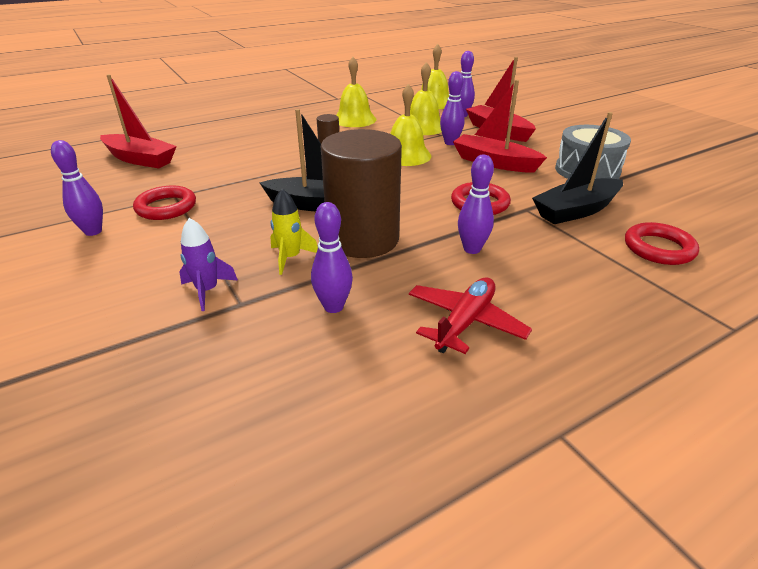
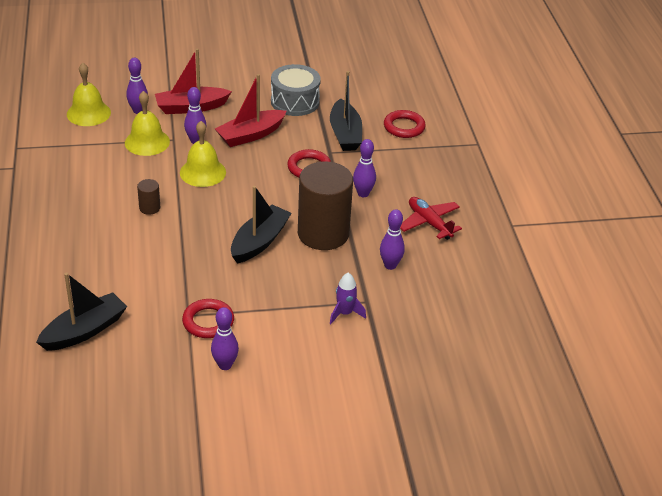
camera: 70 degrees left, 5 degrees up
(140, 159) = (84, 331): red boat -> black boat
(290, 258) = (327, 271): yellow rocket -> none
(354, 119) = (92, 174): yellow bell -> none

